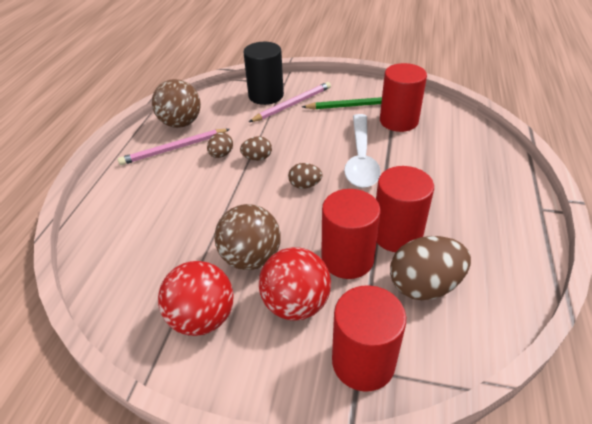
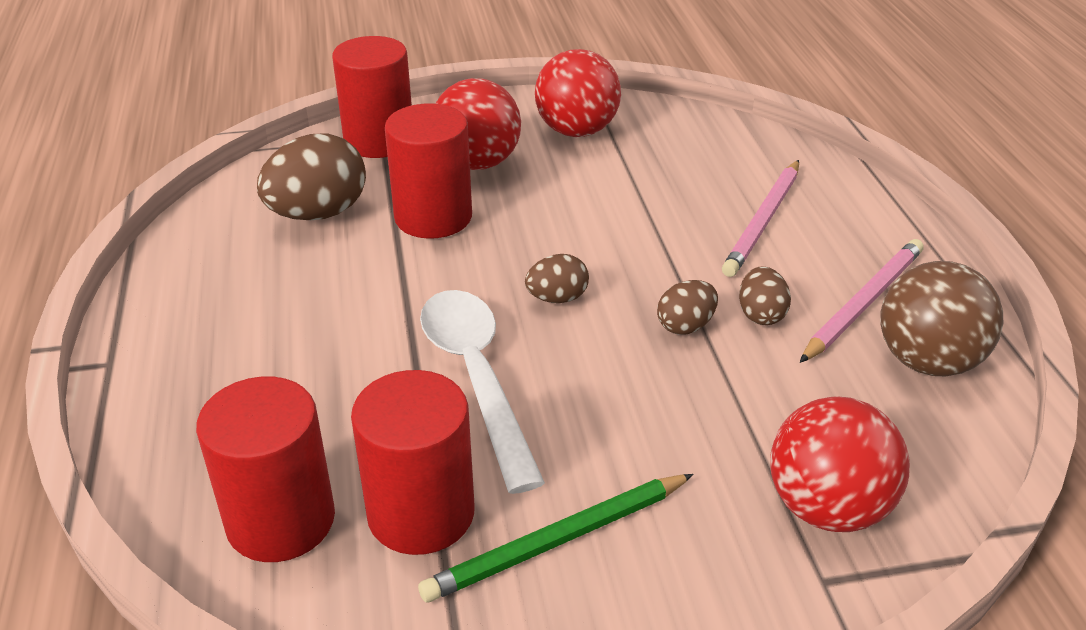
camera: 155 degrees right, 5 degrees down
(250, 258) = (567, 188): brown ball -> none
(266, 95) = (827, 508): black cylinder -> red ball
(292, 104) = (730, 495): pink pencil -> pink pencil (763, 221)
(397, 234) = (368, 262): red cylinder -> red cylinder (281, 520)

